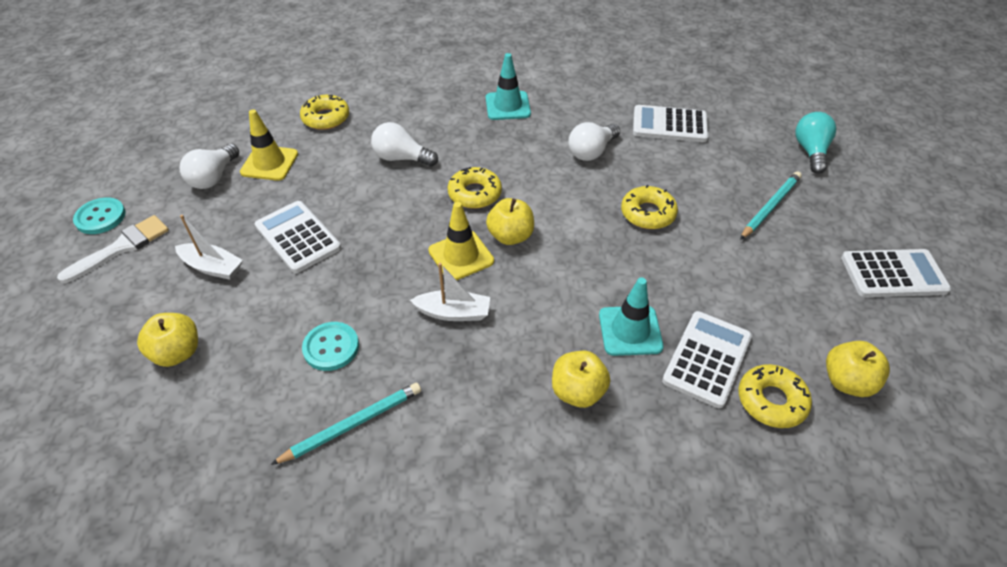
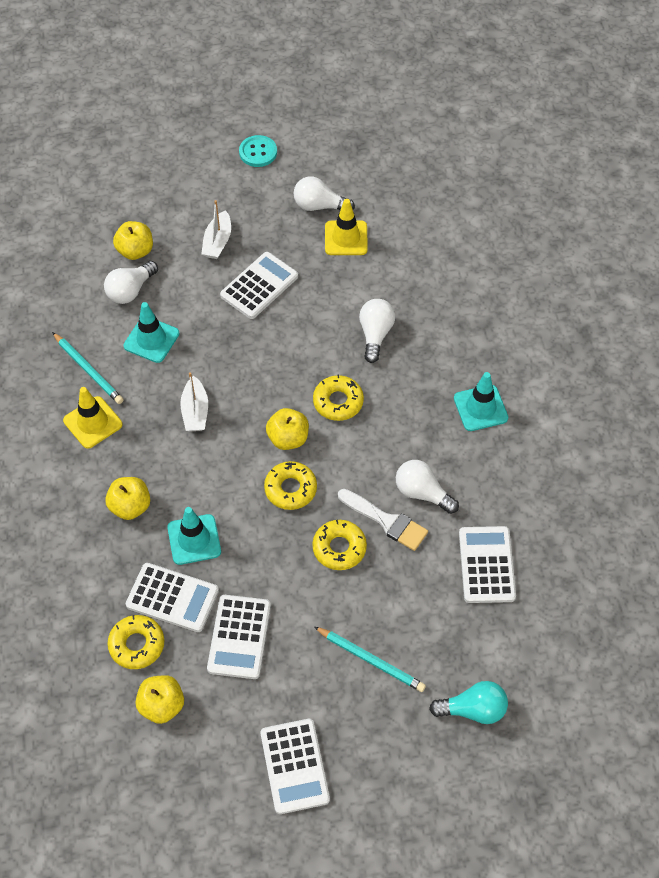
camera: 80 degrees right, 10 degrees up
(122, 247) = (228, 179): white brush -> white brush (386, 521)
(241, 363) = (130, 290): none -> white light bulb
(326, 118) = (420, 260): yellow donut -> yellow donut (290, 489)
(331, 347) = (151, 340): turquoise button -> turquoise traffic cone
(461, 256) = (258, 405): yellow traffic cone -> yellow traffic cone (93, 422)
(753, 302) = (239, 637): none -> white calculator

